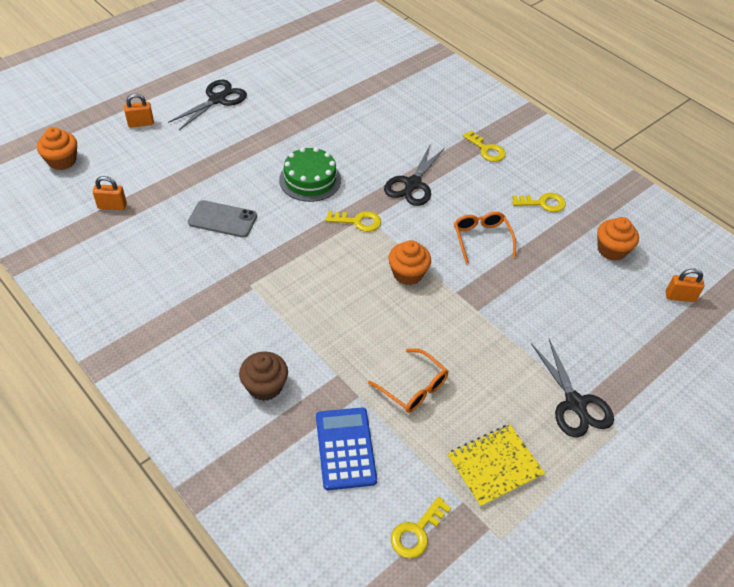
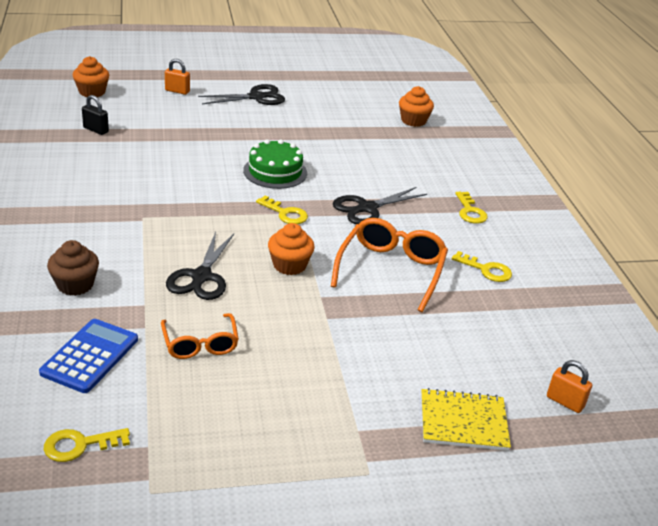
camera: 30 degrees right, 15 degrees down
(112, 206) = (96, 130): orange padlock -> black padlock
(222, 219) = (171, 169): grey phone -> none
(481, 239) = (391, 270): orange glasses -> orange glasses, size x1.59
(494, 466) = (208, 436): yellow notebook -> yellow notebook (463, 422)
(575, 403) = (346, 430): black scissors -> black scissors (201, 277)
(611, 250) = (524, 333): orange cupcake -> orange cupcake (413, 121)

